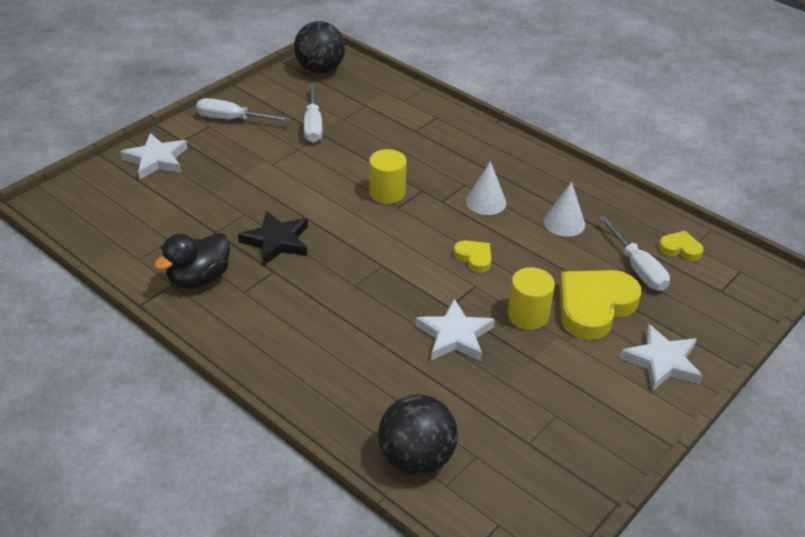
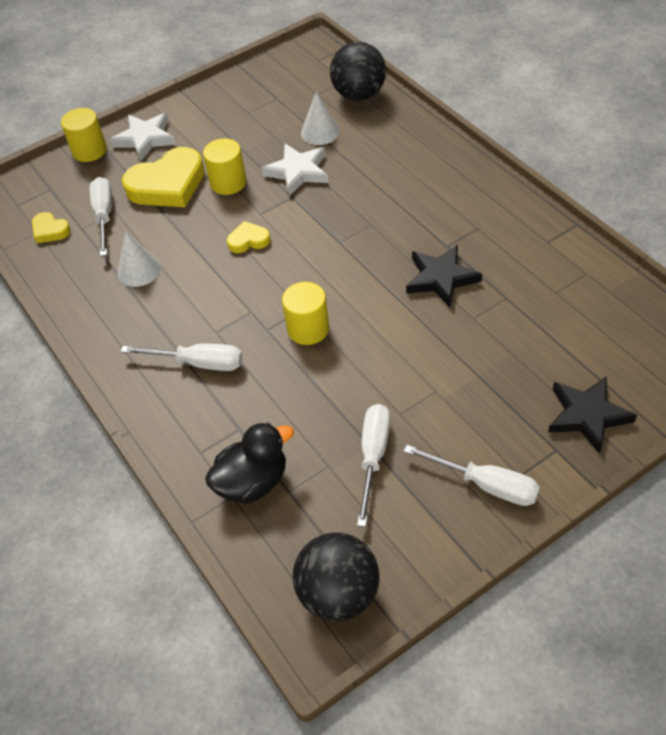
camera: 160 degrees left, 10 degrees up
(156, 160) = (587, 416): white star -> black star
(199, 278) = (521, 245): black duck -> black duck (253, 482)
(467, 163) = (198, 363): none -> white screwdriver
(474, 258) = (248, 240): yellow heart -> yellow heart turned 105 degrees clockwise
(486, 202) = (205, 305): white cone -> white cone (320, 132)
(717, 339) = (89, 151): none -> yellow cylinder

